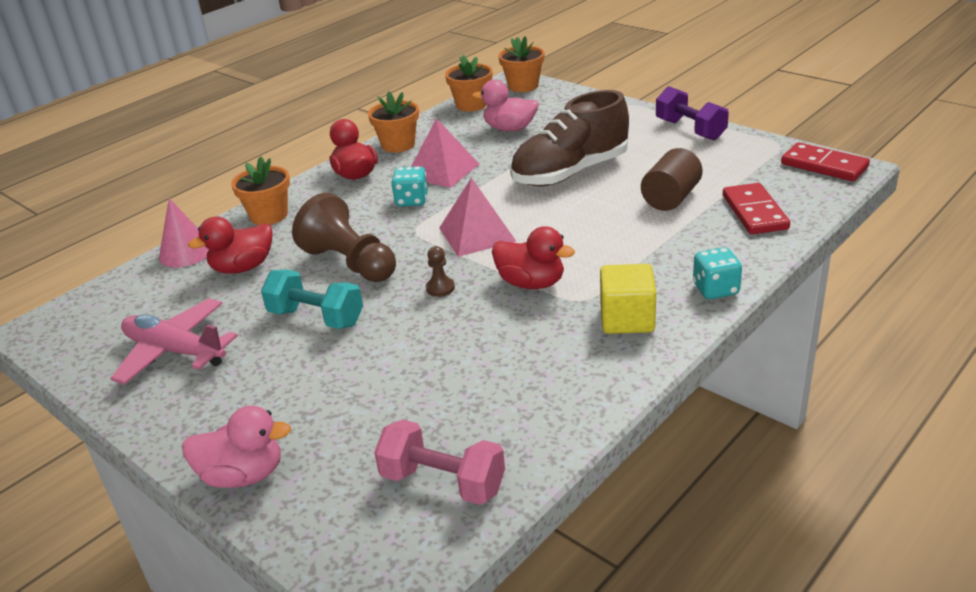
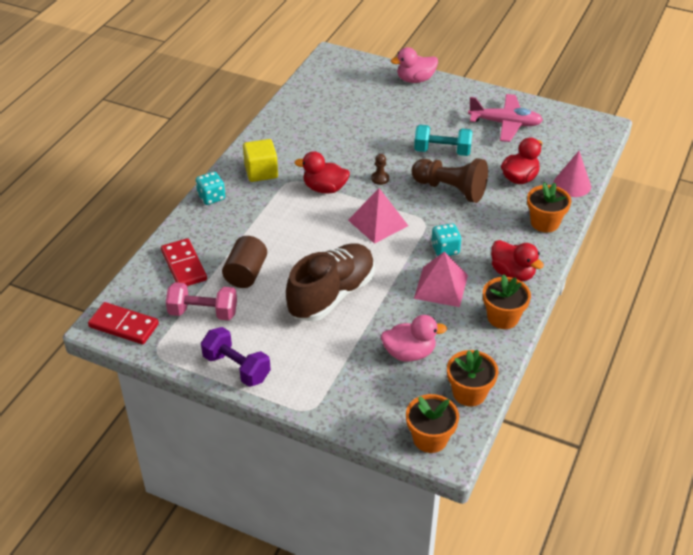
camera: 160 degrees right, 10 degrees up
(443, 482) = (326, 88): pink dumbbell -> pink dumbbell (203, 313)

